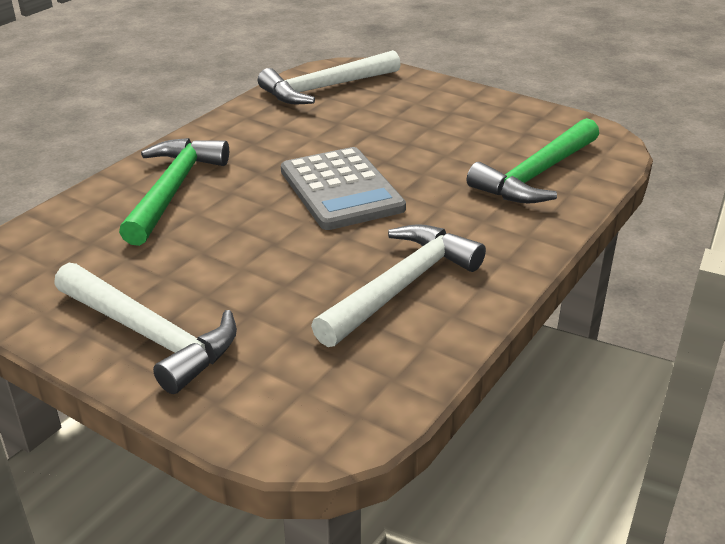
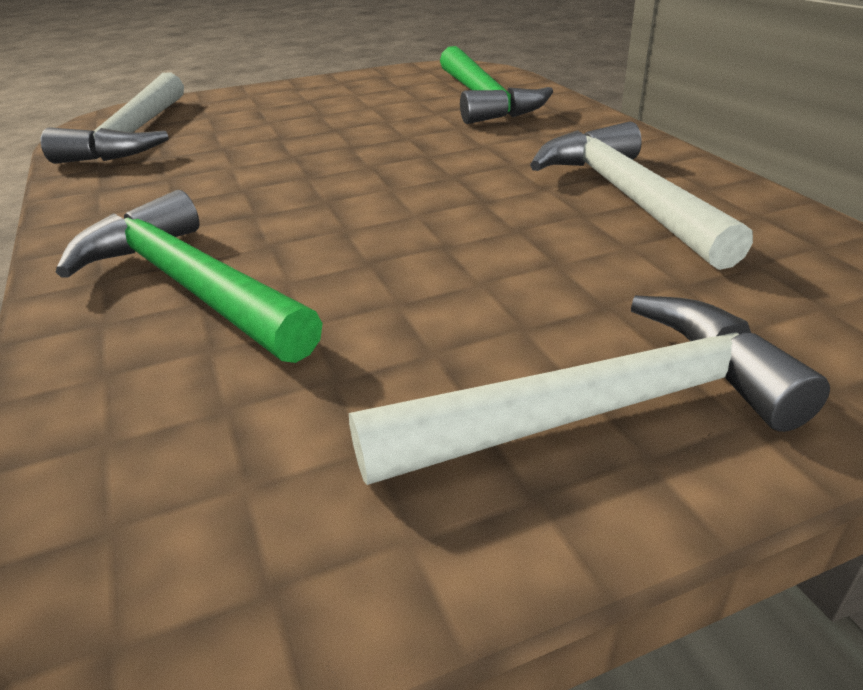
camera: 55 degrees left, 0 degrees up
(341, 190) = (377, 179): grey calculator -> none

